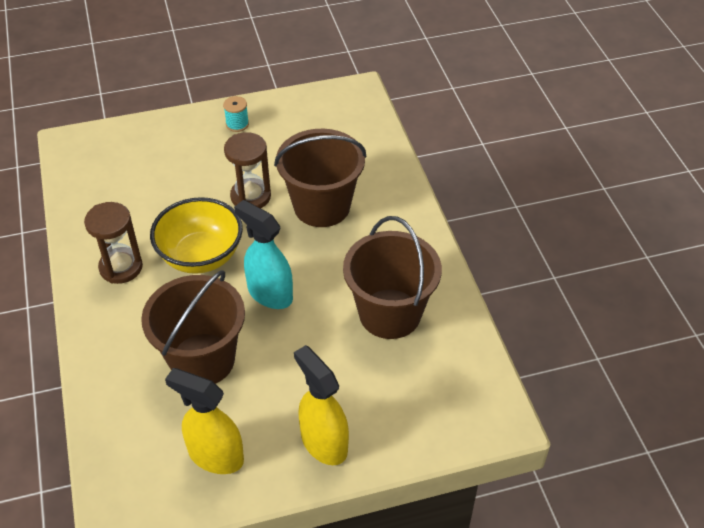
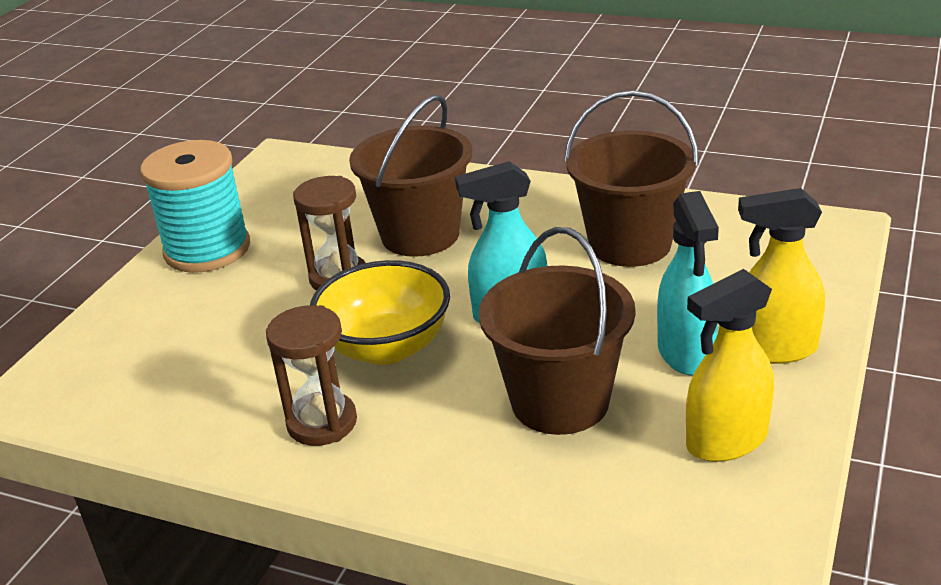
camera: 50 degrees left, 15 degrees down
(237, 124) = (207, 249): turquoise spool -> turquoise spool, size x2.49
(288, 398) = (685, 353): none -> turquoise spray bottle

